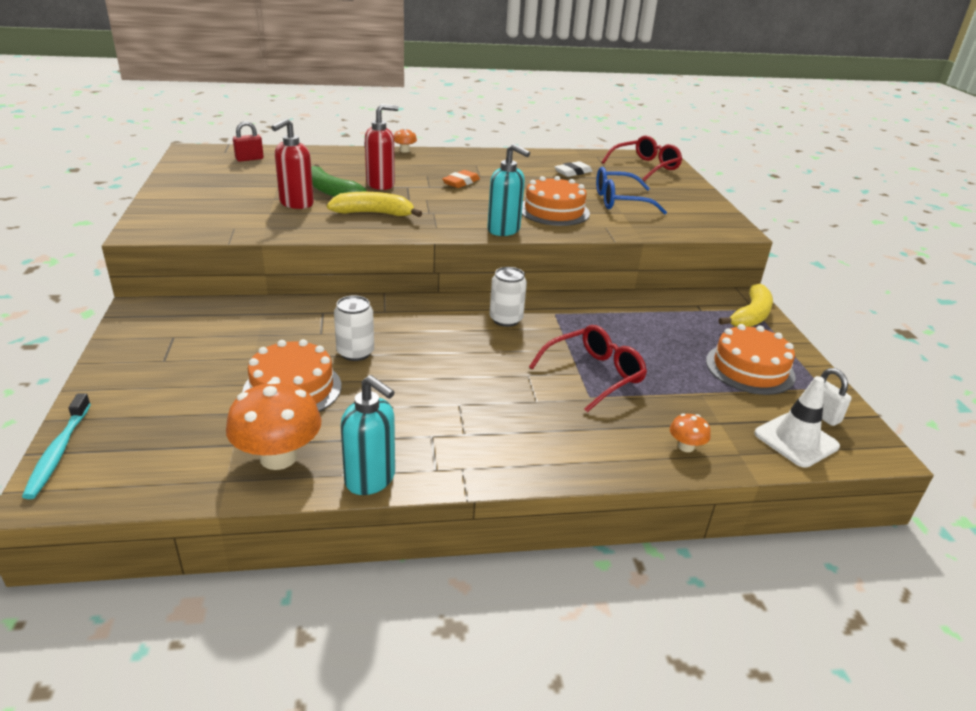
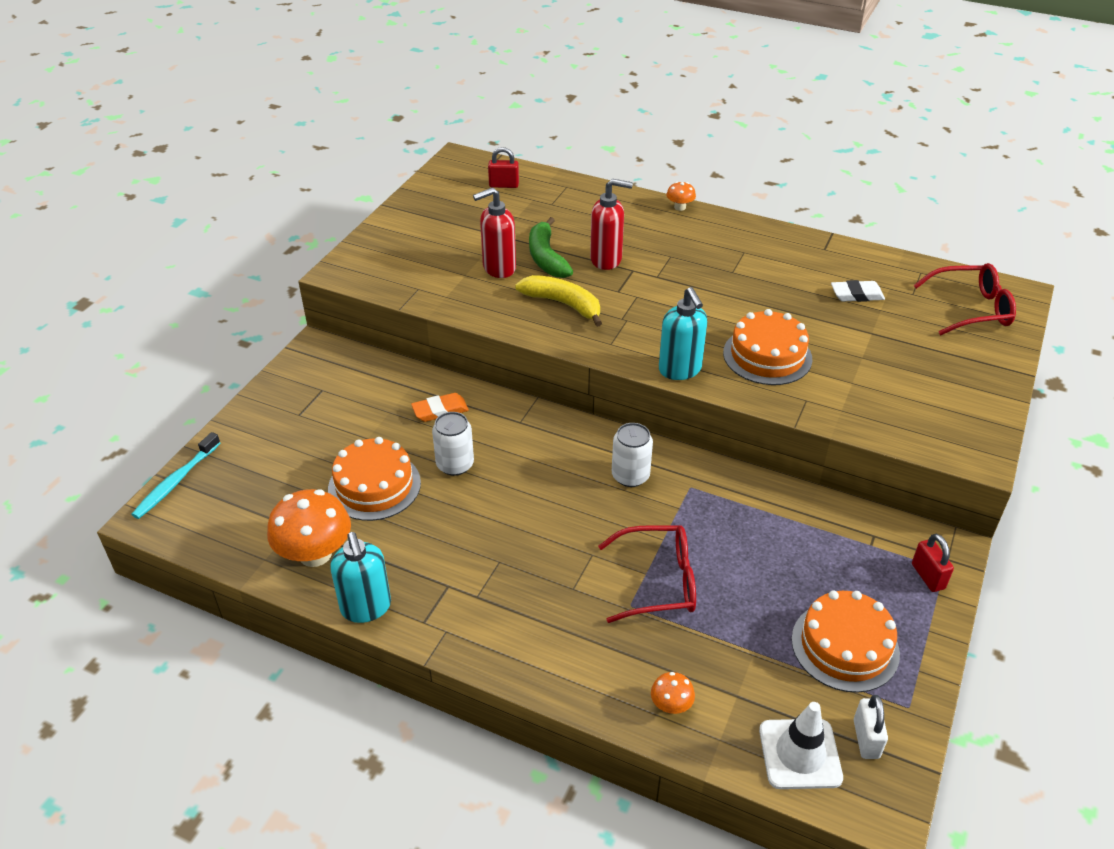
camera: 35 degrees right, 10 degrees up
(461, 182) = (699, 278): orange eraser -> orange eraser (440, 410)
(619, 201) = (868, 362): blue glasses -> none
(750, 316) = (928, 576): yellow banana -> red padlock

